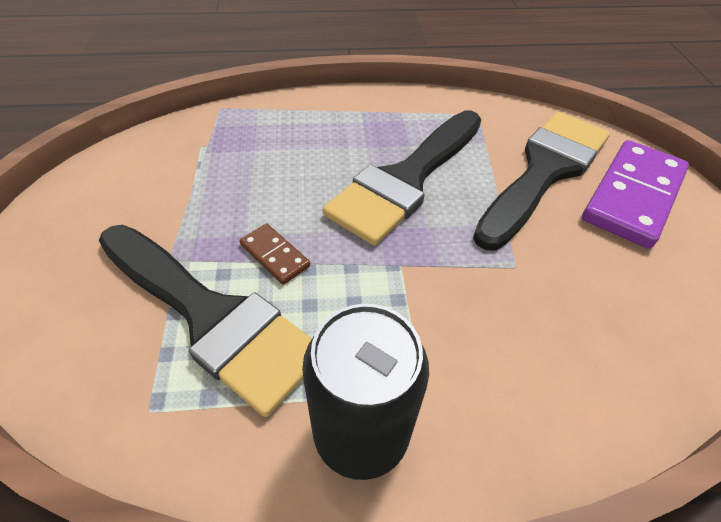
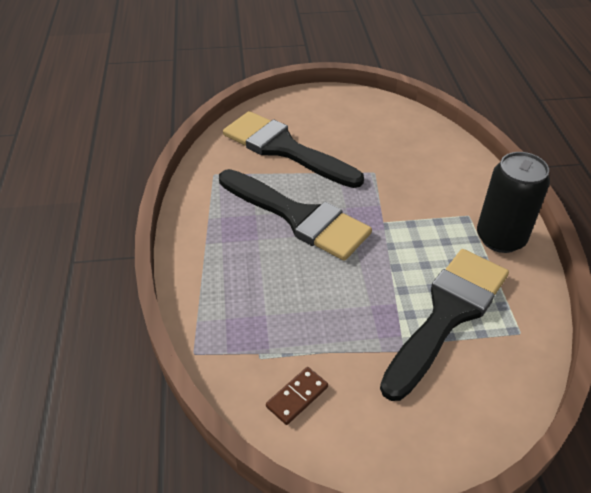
camera: 90 degrees left, 5 degrees down
(275, 255) = (387, 286): brown domino -> brown domino (297, 397)
(632, 196) = (306, 117): purple domino -> none

